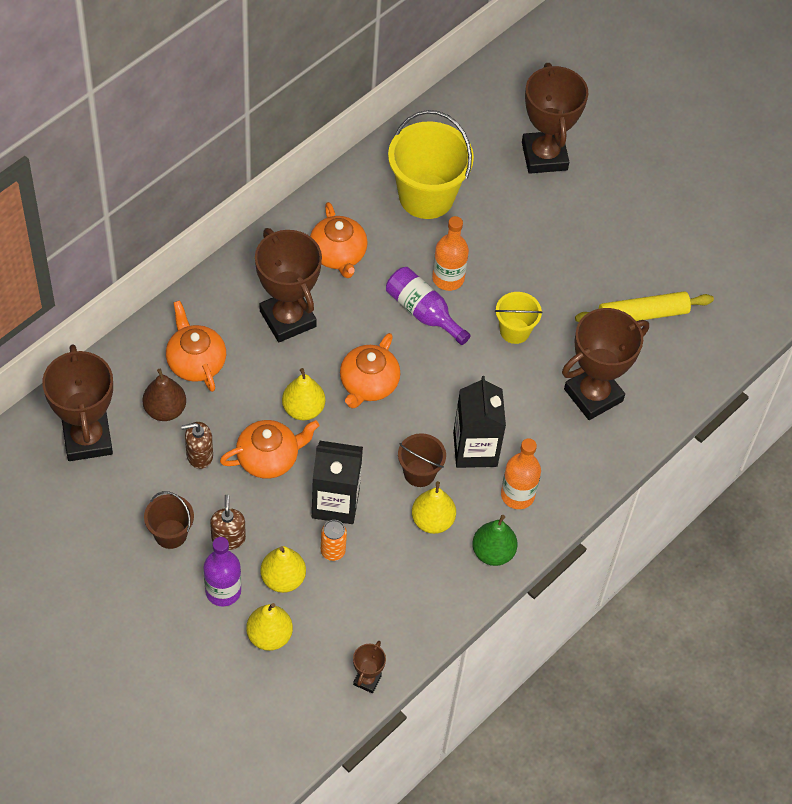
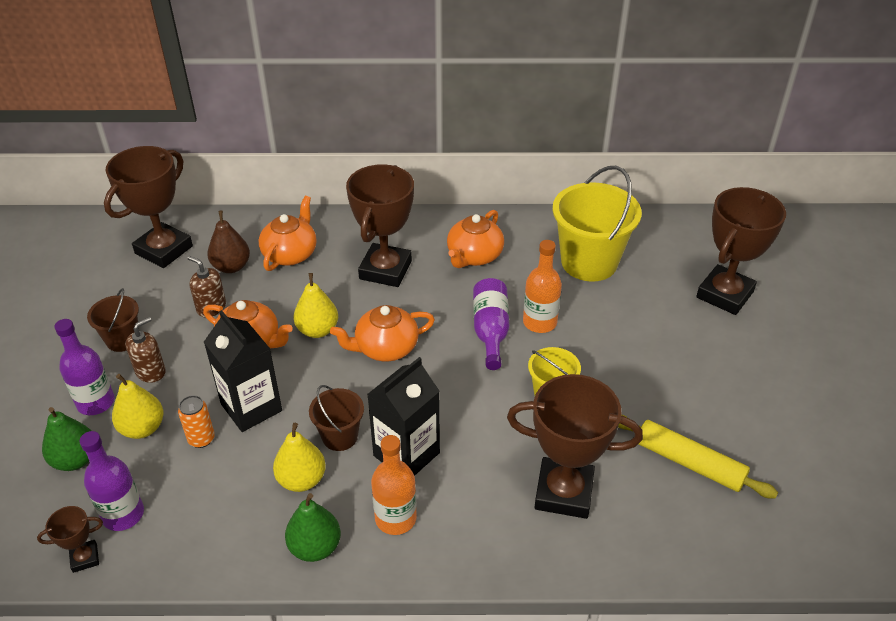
camera: 50 degrees right, 15 degrees down
(269, 636) = (75, 460): yellow pear -> green pear
(352, 637) = (123, 514): none -> purple bottle

